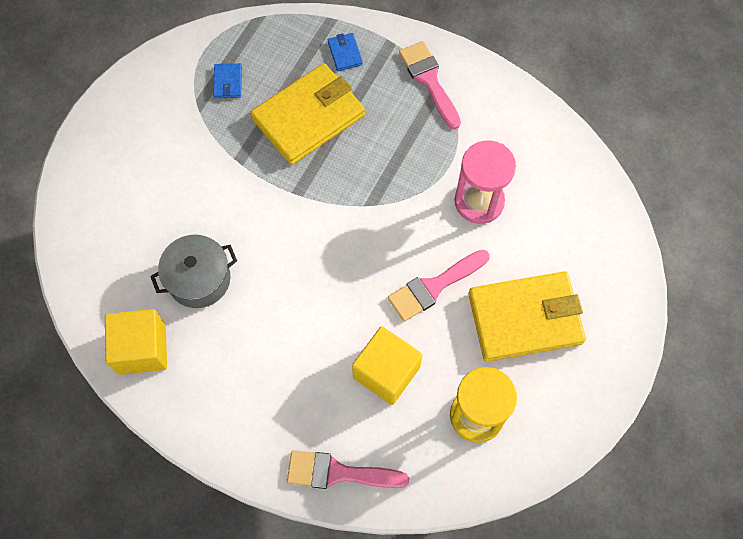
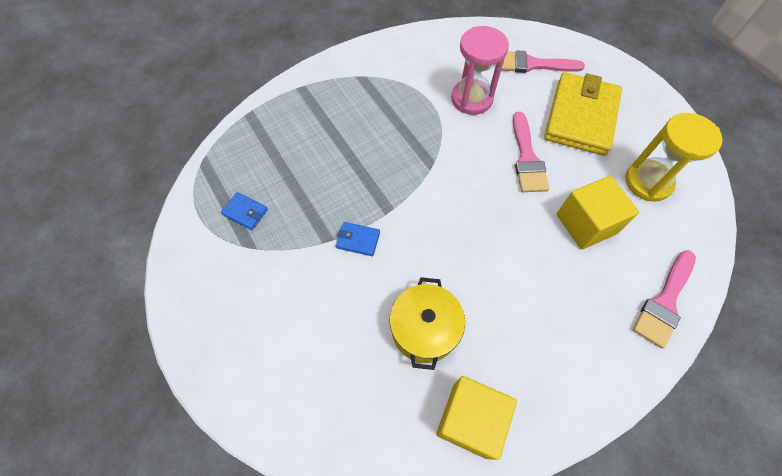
camera: 60 degrees left, 5 degrees down
(199, 279) = (424, 329): grey pot -> yellow pot
(308, 117) = (324, 169): yellow wallet -> none
(345, 53) = (286, 119): blue wallet -> blue wallet (358, 240)
(429, 80) = (351, 80): pink brush -> pink brush (532, 64)

